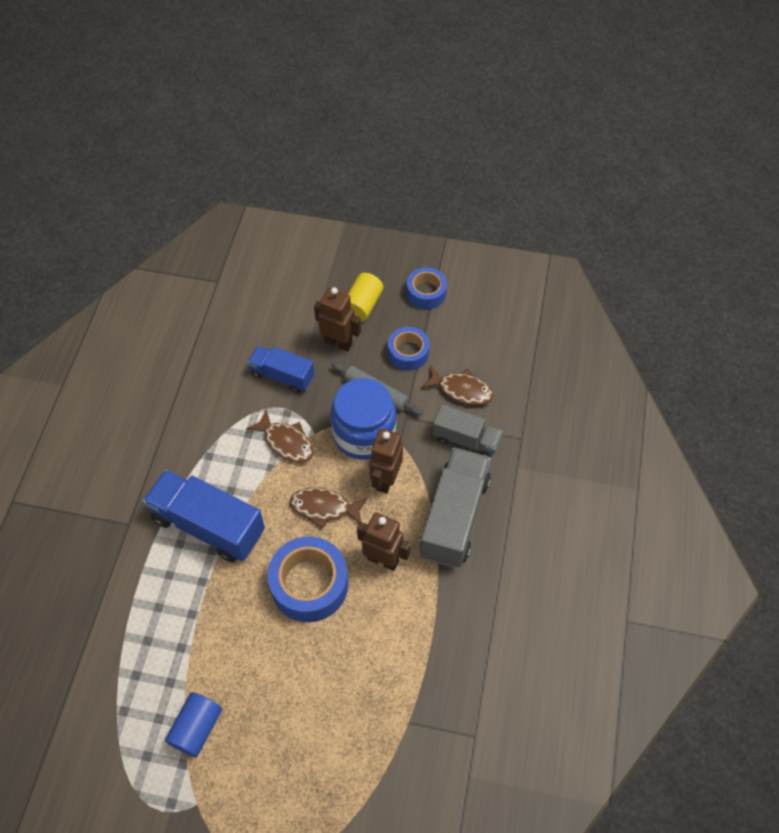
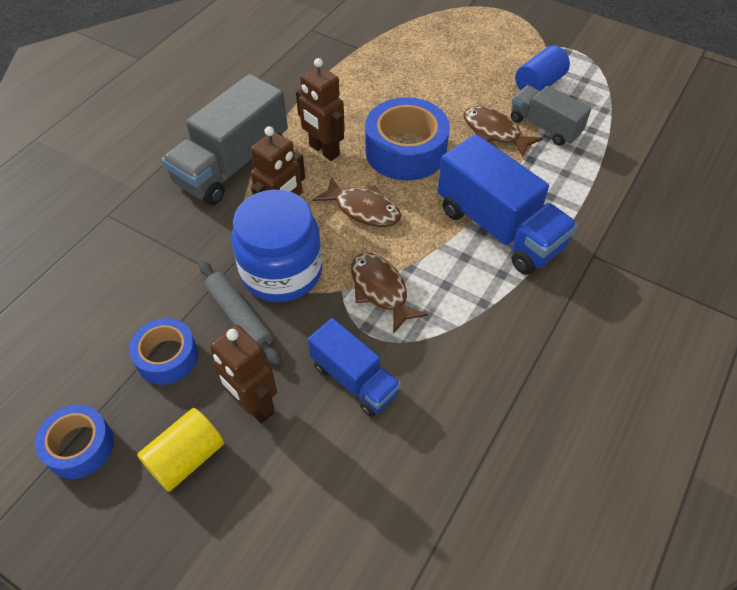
camera: 160 degrees left, 5 degrees down
(461, 390) = (134, 286): brown fish -> brown fish (494, 132)
(466, 440) = (169, 230): grey truck -> grey truck (544, 126)

